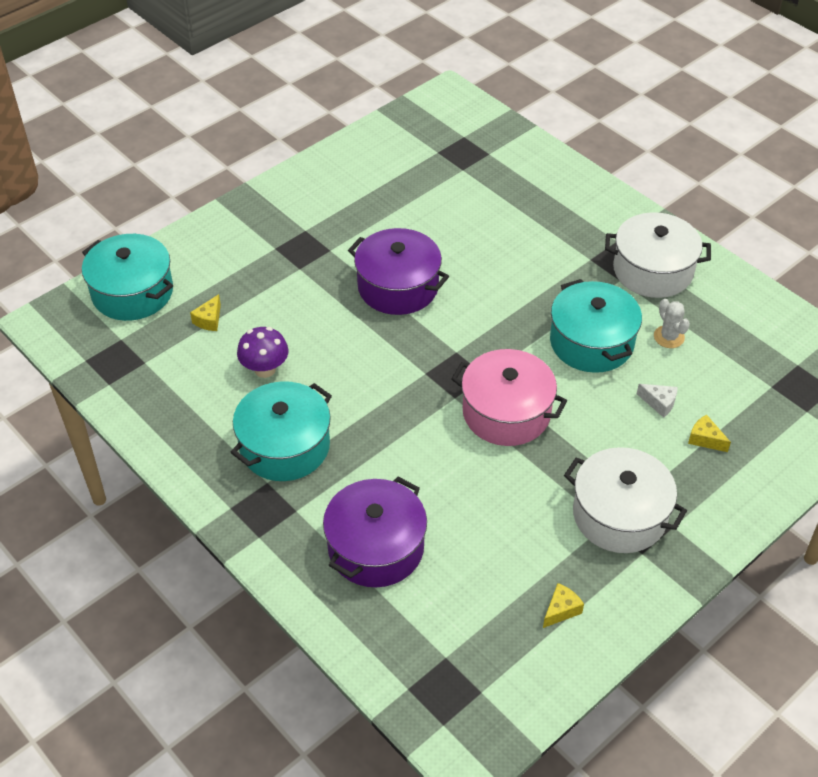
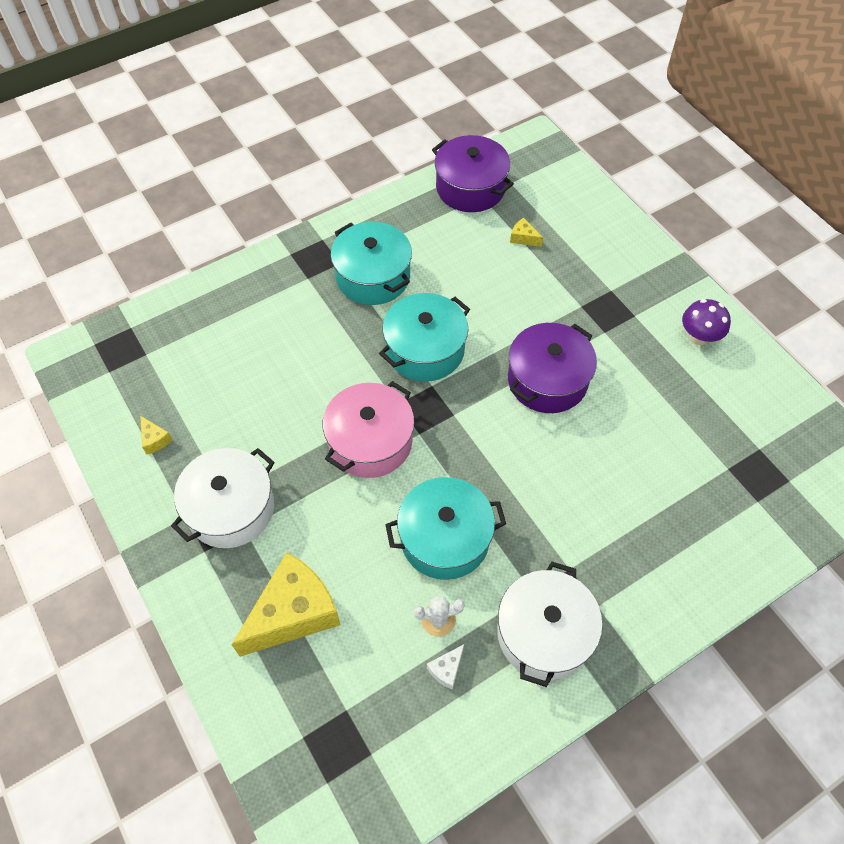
camera: 100 degrees right, 10 degrees up
(132, 292) = (563, 191): turquoise pot -> turquoise pot (425, 350)
(265, 369) = (459, 271): purple mushroom -> purple mushroom (699, 337)
(376, 547) = (257, 324): purple pot -> purple pot (470, 188)
(659, 403) = (350, 582): white cheese -> white cheese (446, 669)
(705, 439) = (294, 613): yellow cheese -> yellow cheese, size x2.49

